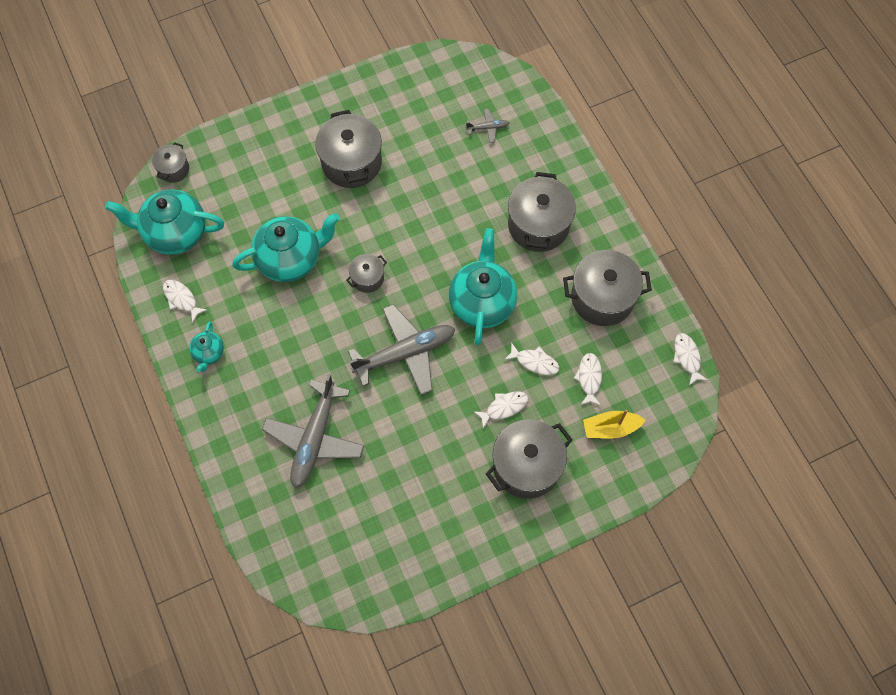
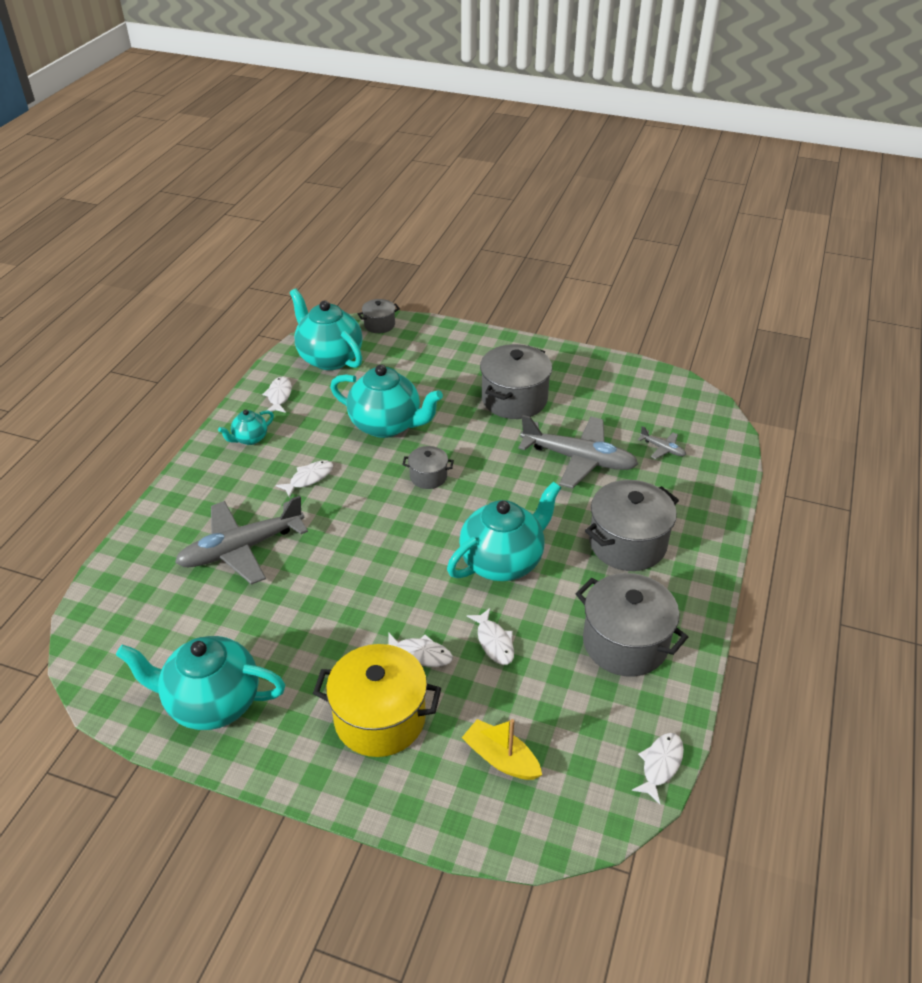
camera: 45 degrees right, 25 degrees down
(404, 353) = (389, 547): grey plane -> grey plane (578, 459)
(426, 546) = (212, 703): none -> turquoise teapot
(526, 466) = (380, 718): grey pot -> yellow pot
(589, 378) = (531, 697): white fish -> white fish (309, 478)

